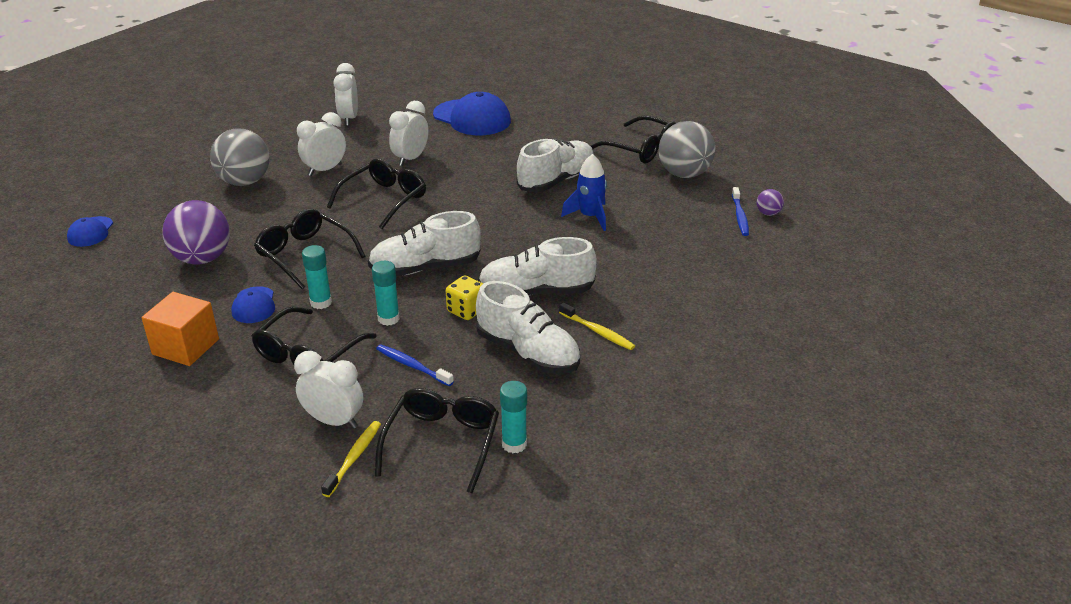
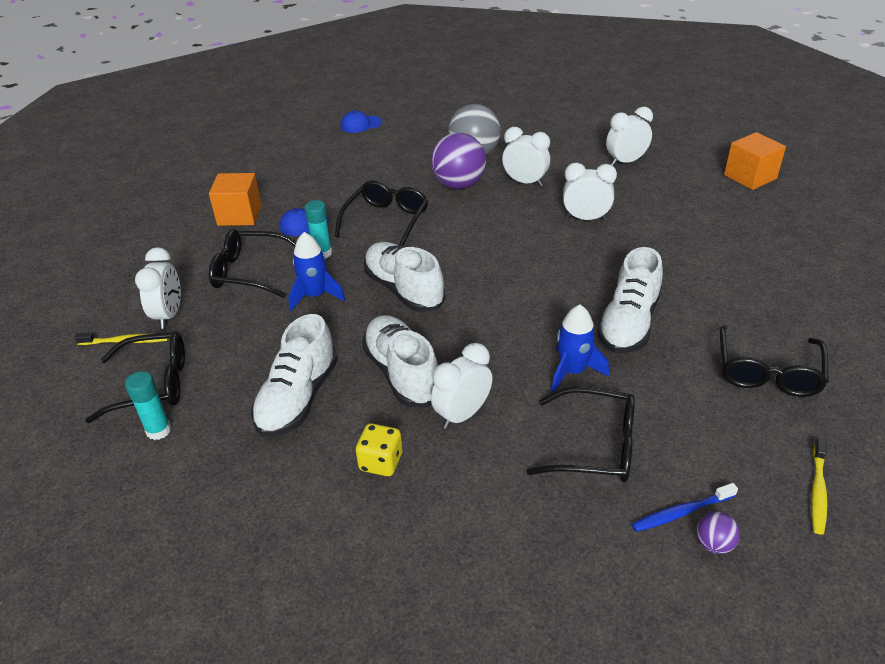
camera: 70 degrees right, 5 degrees up
(202, 259) = (353, 178): purple ball -> purple ball (458, 185)
(384, 200) = (500, 229): black glasses -> black glasses (595, 446)
(388, 319) = (315, 296): turquoise glue stick -> blue rocket
(412, 366) = (253, 332): blue toothbrush -> none
(428, 81) = (750, 177): none -> orange cube
(466, 310) = (348, 337): yellow dice -> yellow dice (381, 462)
(472, 118) = (704, 227): blue cap -> none
(556, 180) = (628, 324): white shoe -> white shoe turned 90 degrees clockwise
(597, 331) = (354, 440): yellow toothbrush -> yellow toothbrush (818, 491)
(603, 274) = (462, 415): none -> white clock
(684, 174) = (742, 428): grey ball -> none

